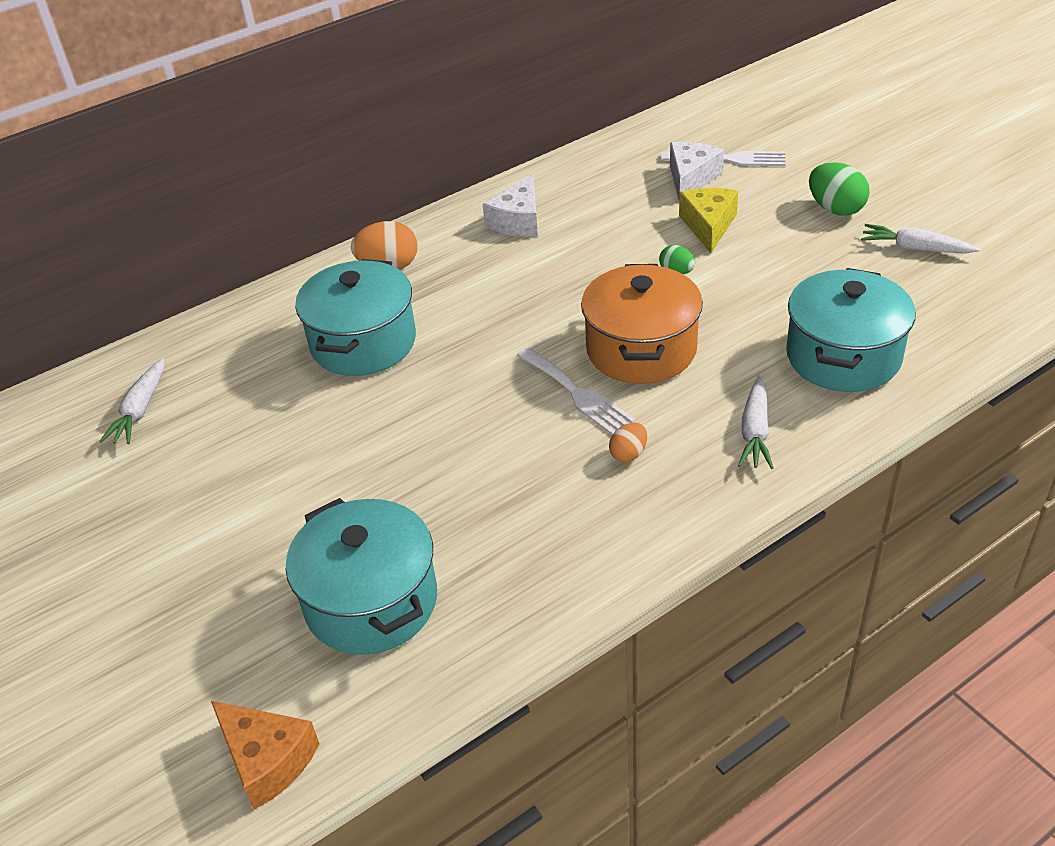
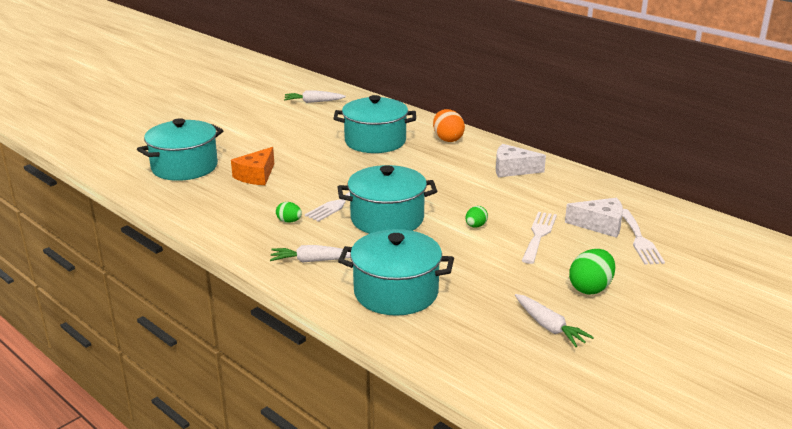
camera: 75 degrees right, 15 degrees down
(267, 760) = (101, 158): orange cheese -> orange cheese (256, 175)
(628, 454) = (289, 221): orange egg -> green egg
(641, 349) = (387, 219): orange pot -> turquoise pot
(708, 226) = (539, 235): yellow cheese -> white fork
(915, 248) = (549, 326): white carrot -> white carrot turned 135 degrees clockwise

